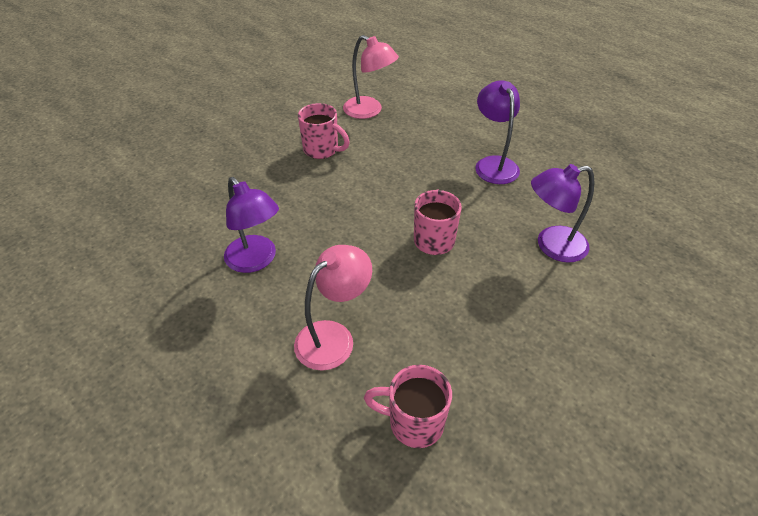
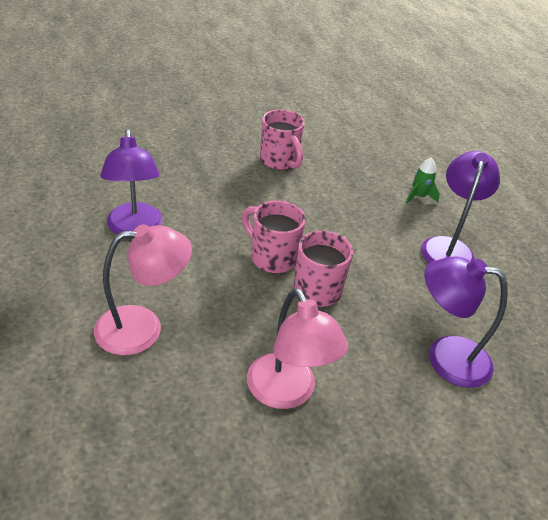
camera: 25 degrees right, 5 degrees down
(369, 111) = (357, 145): pink lamp -> pink lamp (287, 393)
(413, 422) = (146, 446): pink mug -> pink mug (272, 257)
(444, 134) = (419, 196): none -> green rocket

